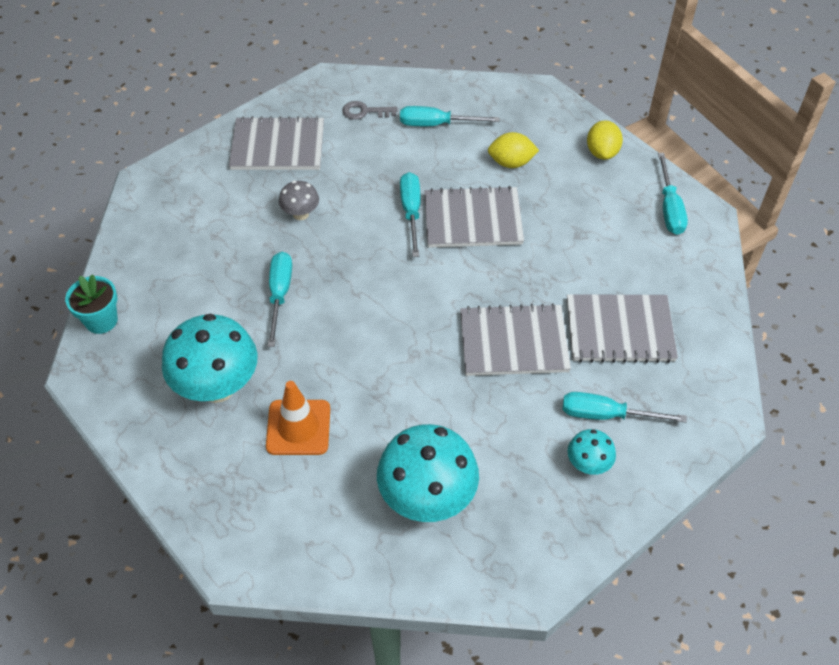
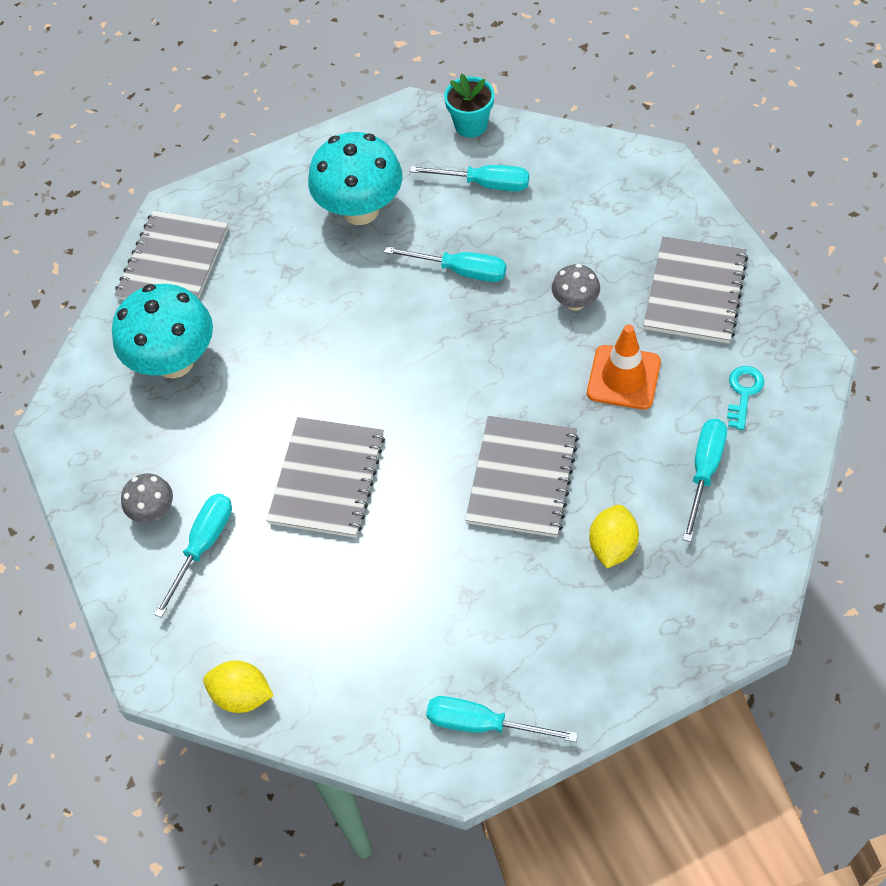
camera: 110 degrees right, 5 degrees up
(298, 427) = (291, 269): orange traffic cone -> orange traffic cone (623, 377)
(365, 112) = (743, 393): grey key -> turquoise key
(411, 212) = (551, 414): turquoise screwdriver -> turquoise screwdriver (485, 184)
(588, 464) = (153, 511): turquoise mushroom -> grey mushroom
(602, 152) = (609, 669): yellow lemon -> yellow lemon (242, 695)
(619, 330) = (307, 595): grey notebook -> grey notebook (173, 263)

